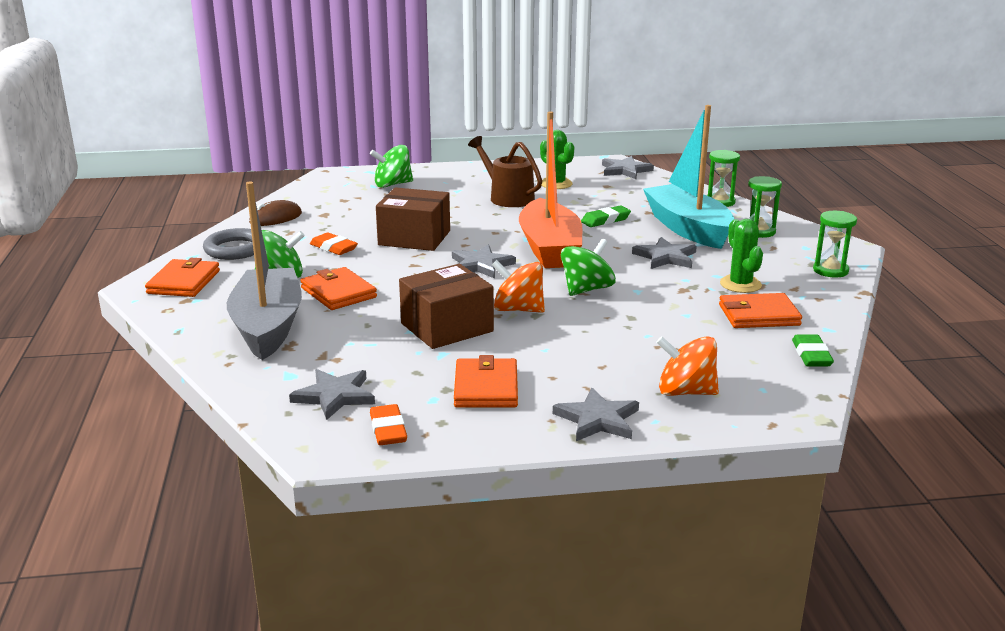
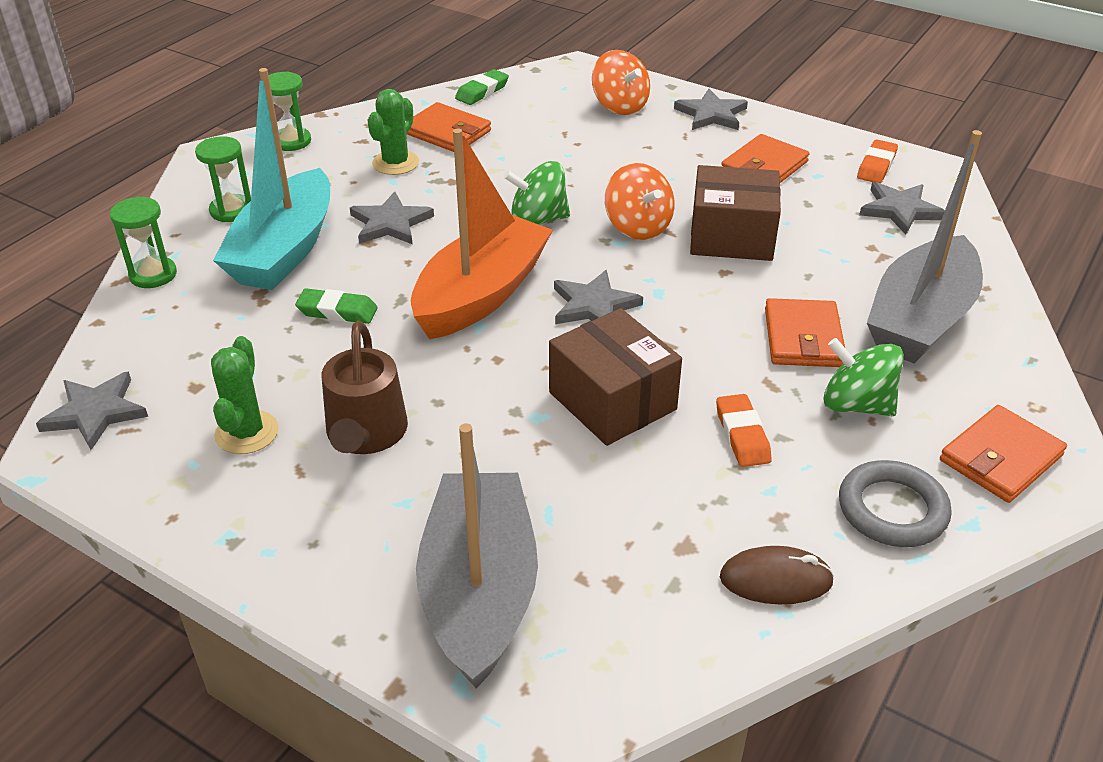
camera: 140 degrees left, 15 degrees up
(392, 184) = (479, 592): green spinning top -> grey boat

